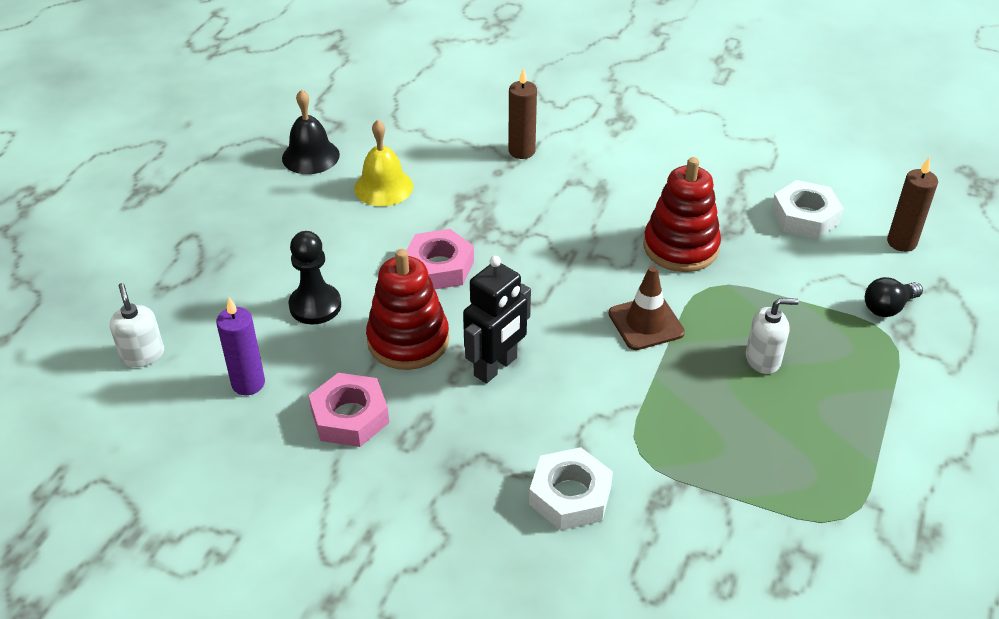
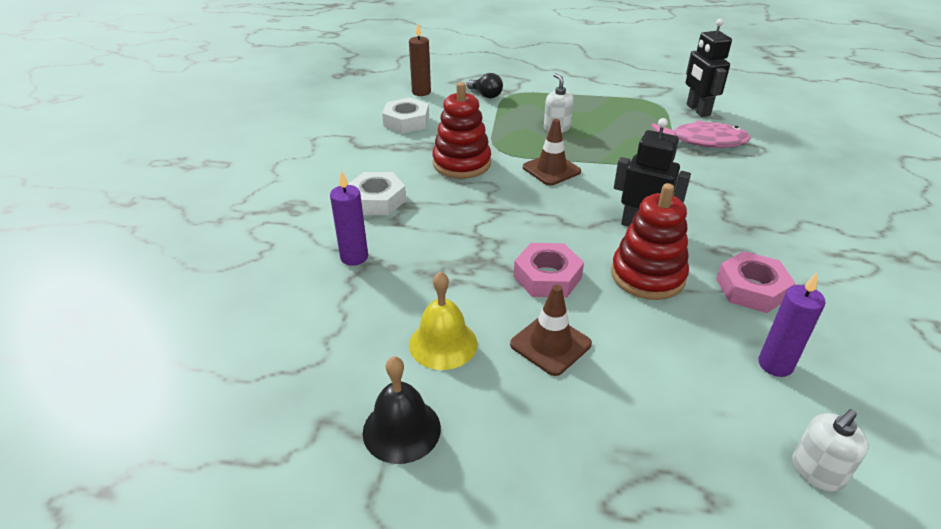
camera: 105 degrees left, 5 degrees down
(315, 306) = (648, 347): black pawn -> none
(350, 246) = (550, 344): none -> brown traffic cone
(521, 151) = (354, 257): brown candle -> purple candle
(570, 495) = (723, 180): white nut -> white nut (376, 200)
(692, 524) = (703, 141): none -> pink fish
(808, 569) = (697, 110): none -> black robot

